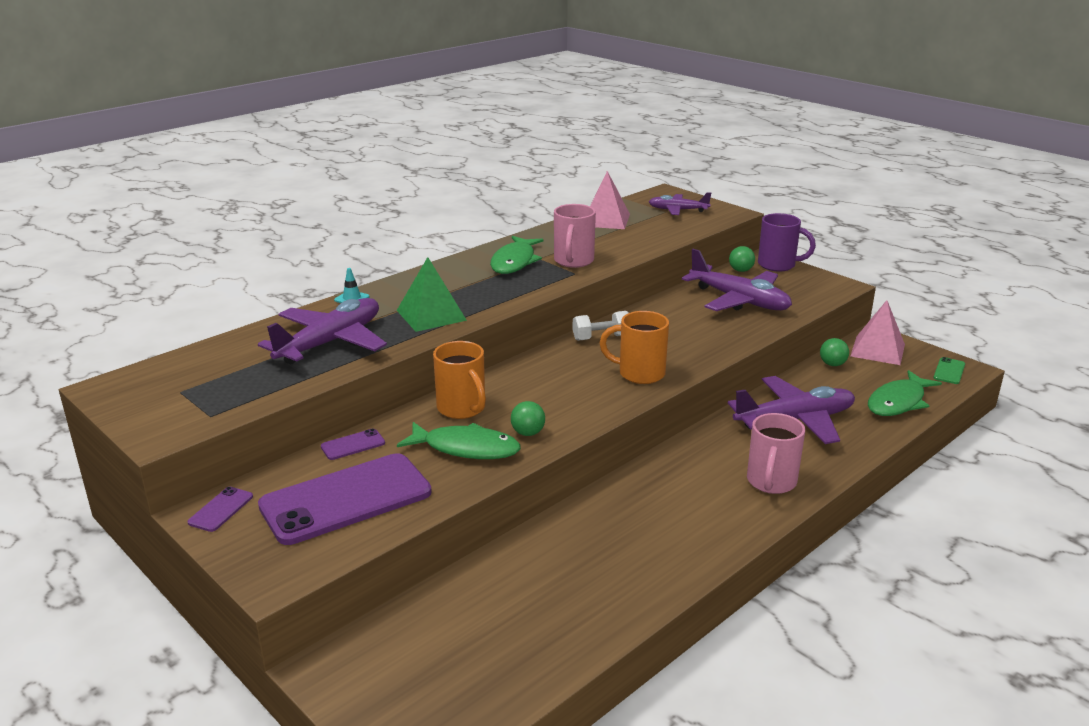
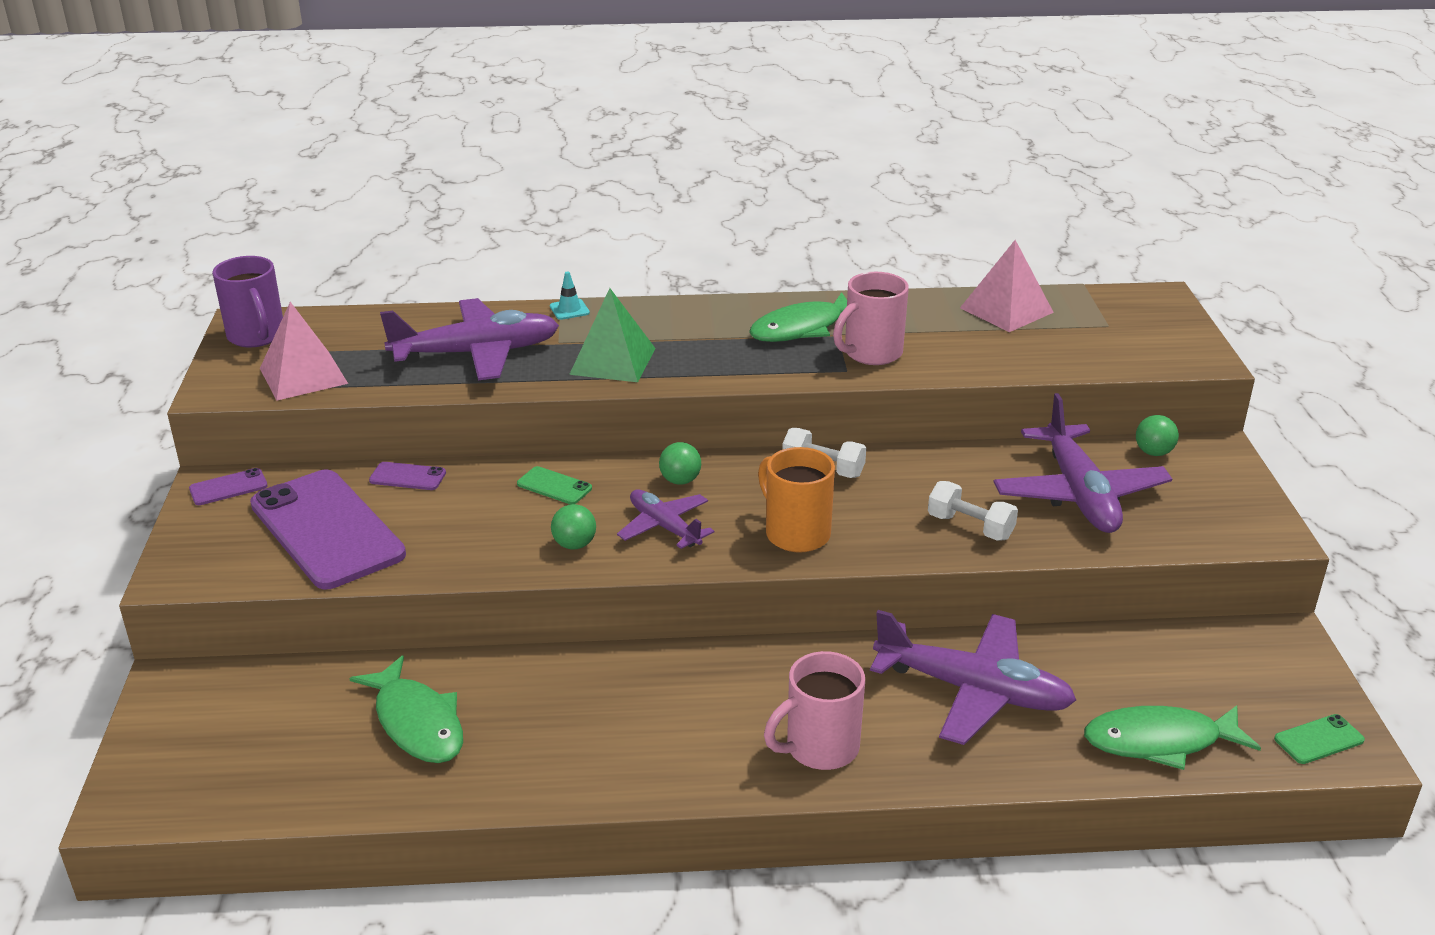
camera: 40 degrees right, 5 degrees up
(346, 499) = (326, 530): purple phone -> purple phone turned 45 degrees clockwise
(462, 409) = (554, 486): orange mug -> green phone
(466, 448) = (494, 531): green fish -> green fish (417, 723)
(677, 210) = (1130, 329): purple plane -> purple plane (664, 527)
(716, 335) = (970, 527): none -> white dumbbell
(778, 265) = (1224, 466): purple mug -> purple mug (257, 336)
(832, 364) = (1148, 644): green ball -> green ball (680, 480)
(877, 350) = (1253, 657): pink pyramid -> pink pyramid (303, 375)

